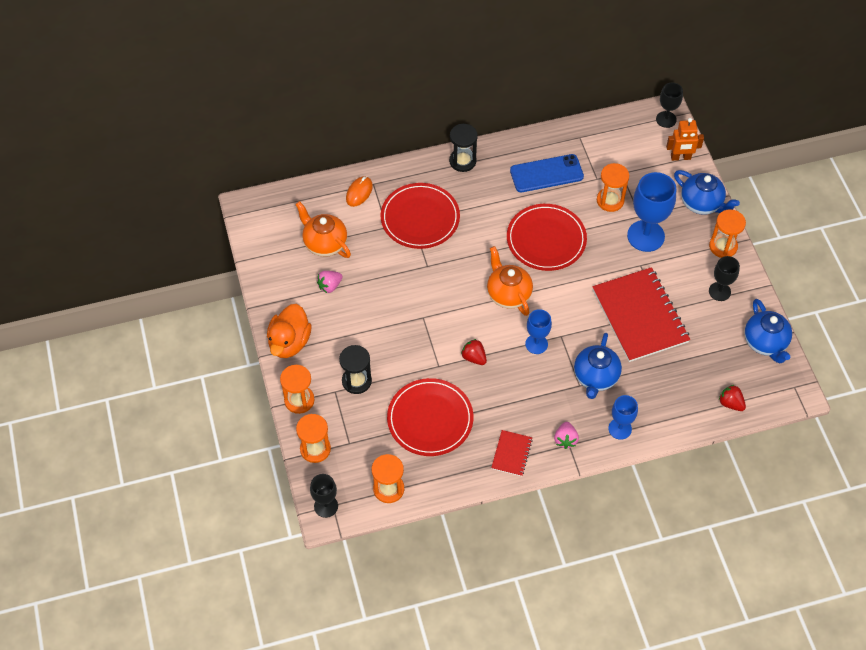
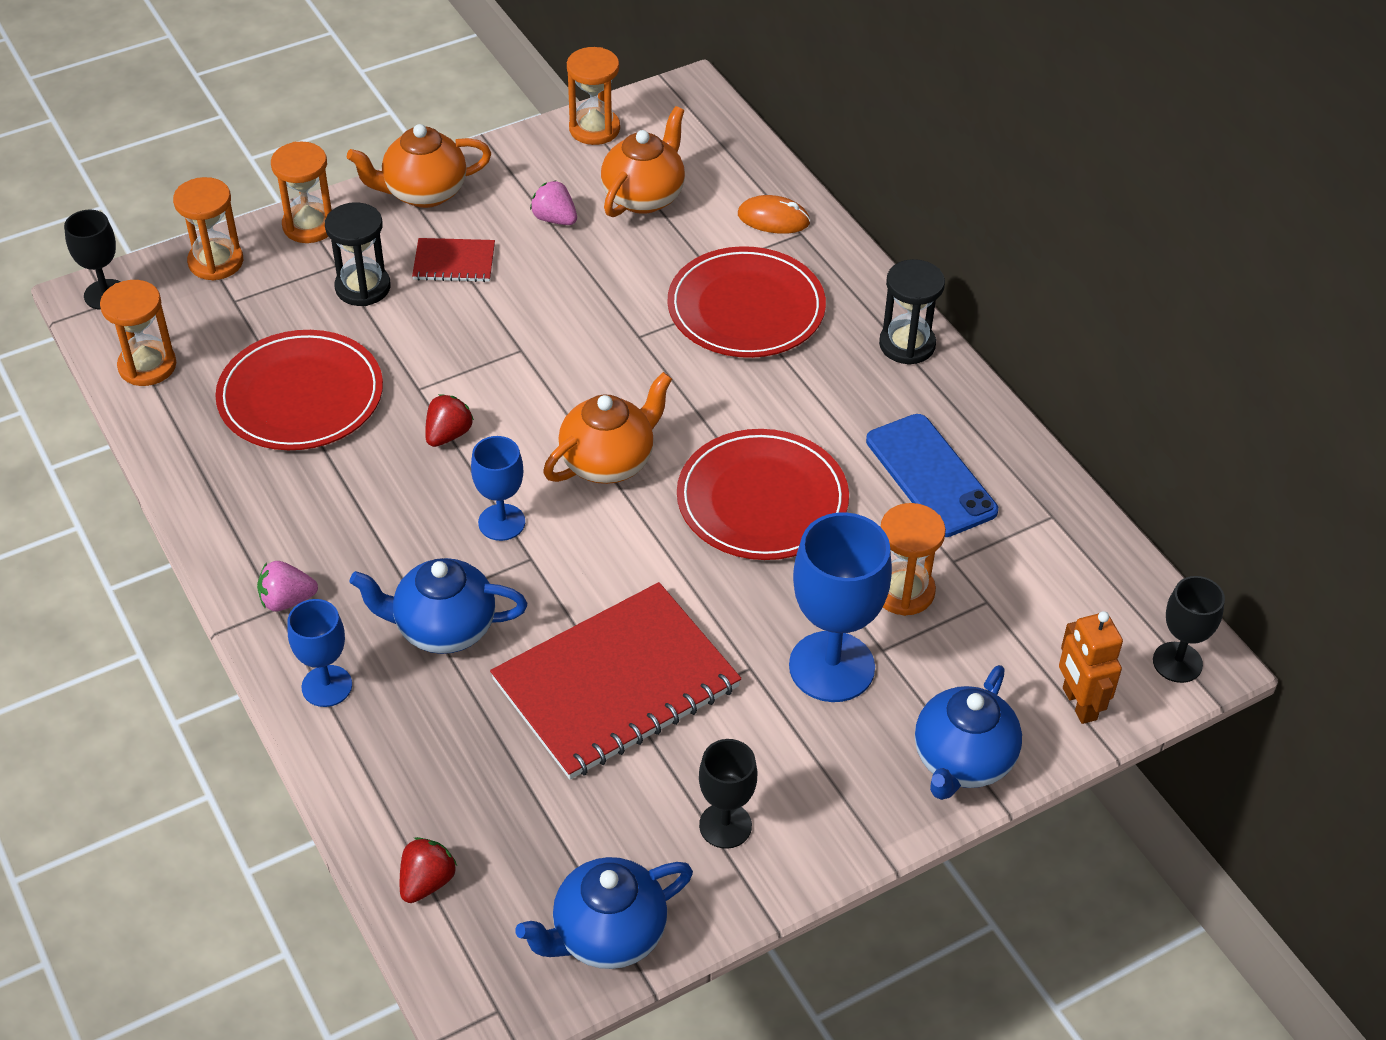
camera: 75 degrees right, 10 degrees down
(289, 342) = (424, 193): orange duck -> orange teapot
(511, 454) = (243, 523): red notebook -> red notebook (454, 262)
(723, 246) = (855, 818): orange hourglass -> orange hourglass (594, 129)

